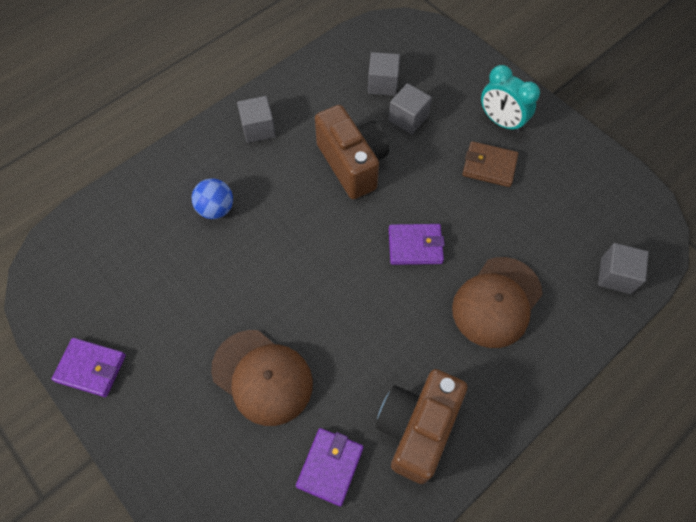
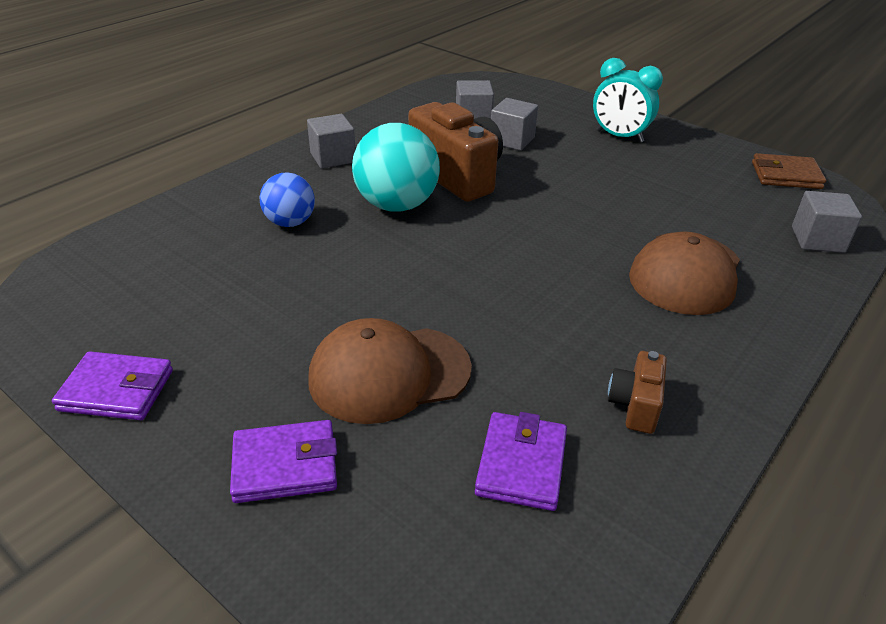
camera: 10 degrees left, 25 degrees down
(262, 377) = (389, 374): brown cap -> brown cap turned 135 degrees clockwise
(298, 196) = (396, 205): none -> turquoise ball
(415, 246) = (560, 234): purple wallet -> purple wallet (285, 465)
(416, 428) = (635, 405): brown camera -> brown camera, size x0.49
(489, 166) = (621, 168): brown wallet -> brown wallet (786, 175)

